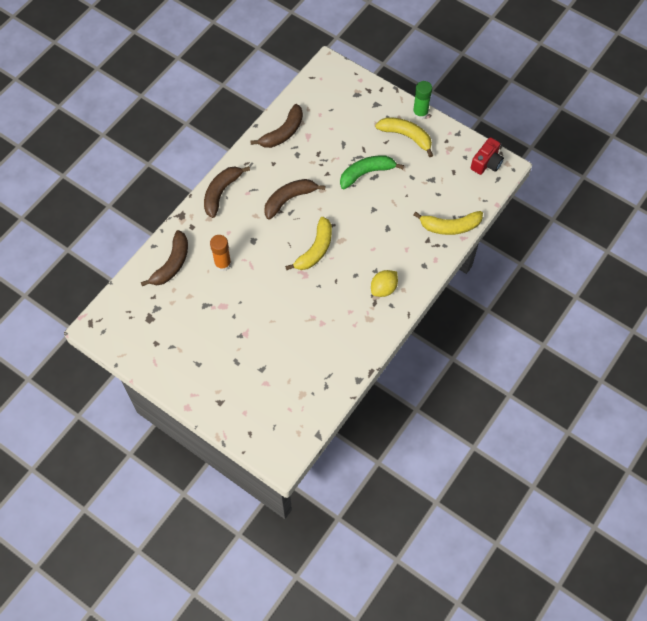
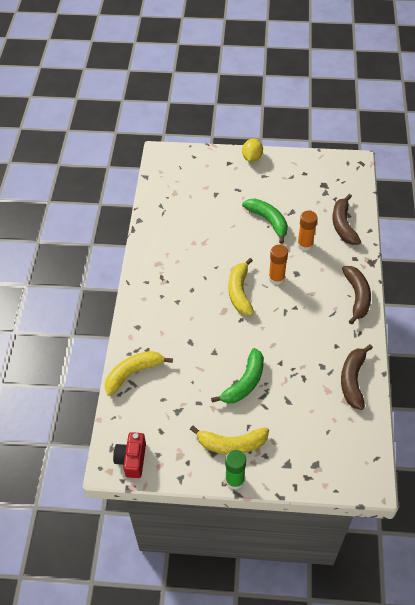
camera: 150 degrees right, 10 degrees down
(235, 307) = (268, 221): none -> green banana
(274, 245) = (276, 278): none -> orange glue stick
(289, 199) = (295, 321): brown banana -> none
(383, 289) = (161, 291): yellow lemon -> yellow lemon (252, 157)

